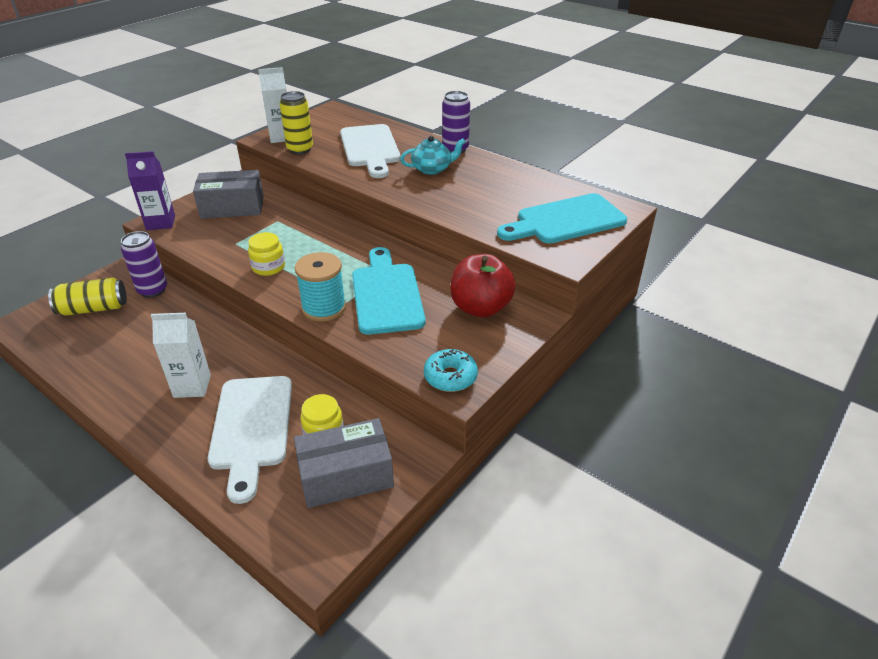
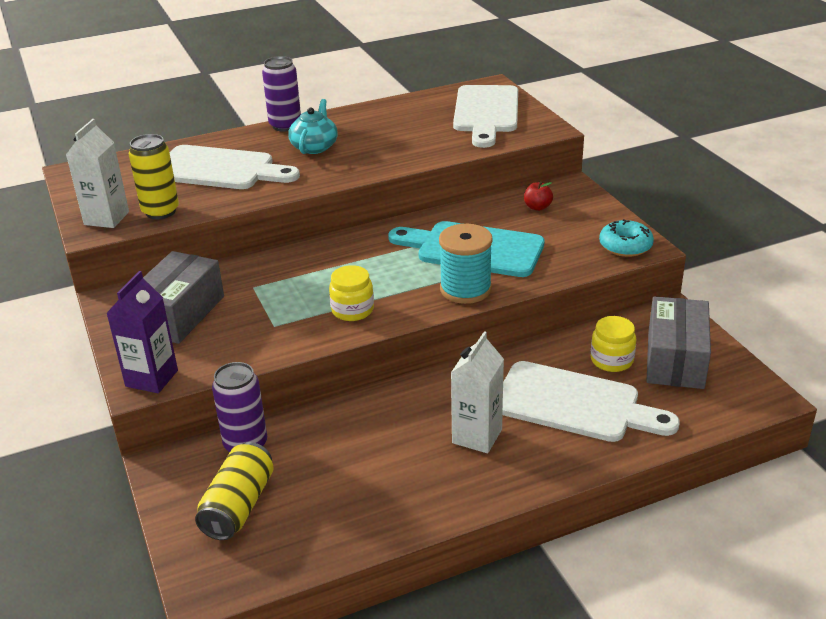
camera: 60 degrees left, 5 degrees down
(480, 308) = (537, 207): red apple -> red apple, size x0.44
(566, 221) = (486, 112): turquoise cutting board -> white cutting board

